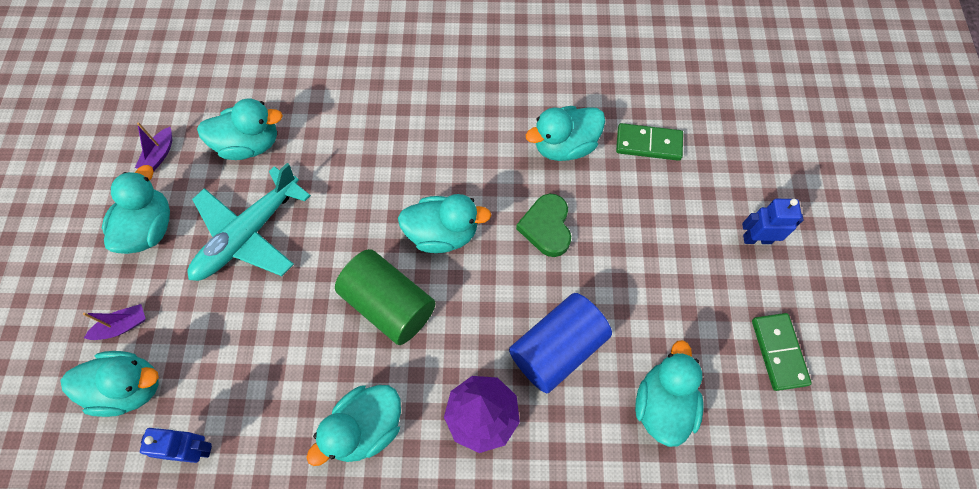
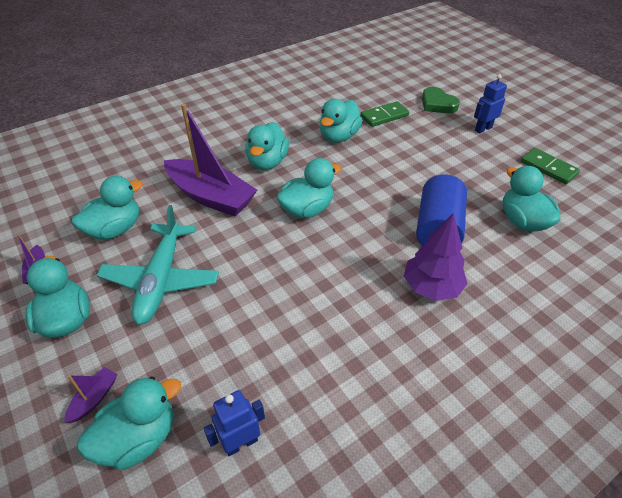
camera: 35 degrees left, 20 degrees down
(363, 155) = (211, 196): none -> purple boat
(366, 428) = (363, 341): turquoise duck -> turquoise duck (267, 162)
(389, 304) = (308, 263): green cylinder -> none
(546, 227) = (368, 176): green heart -> green heart (437, 104)

